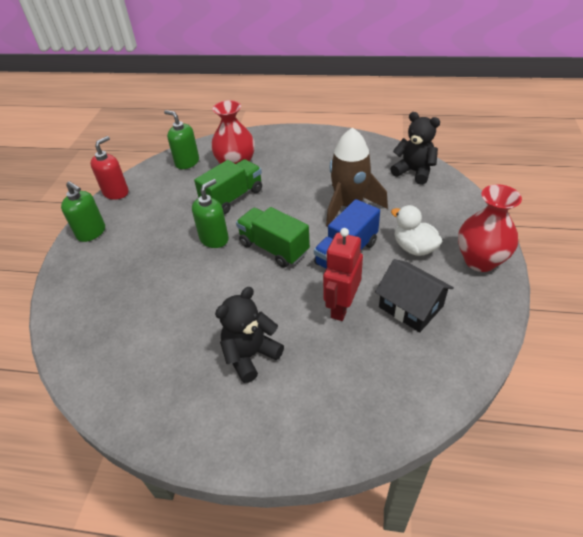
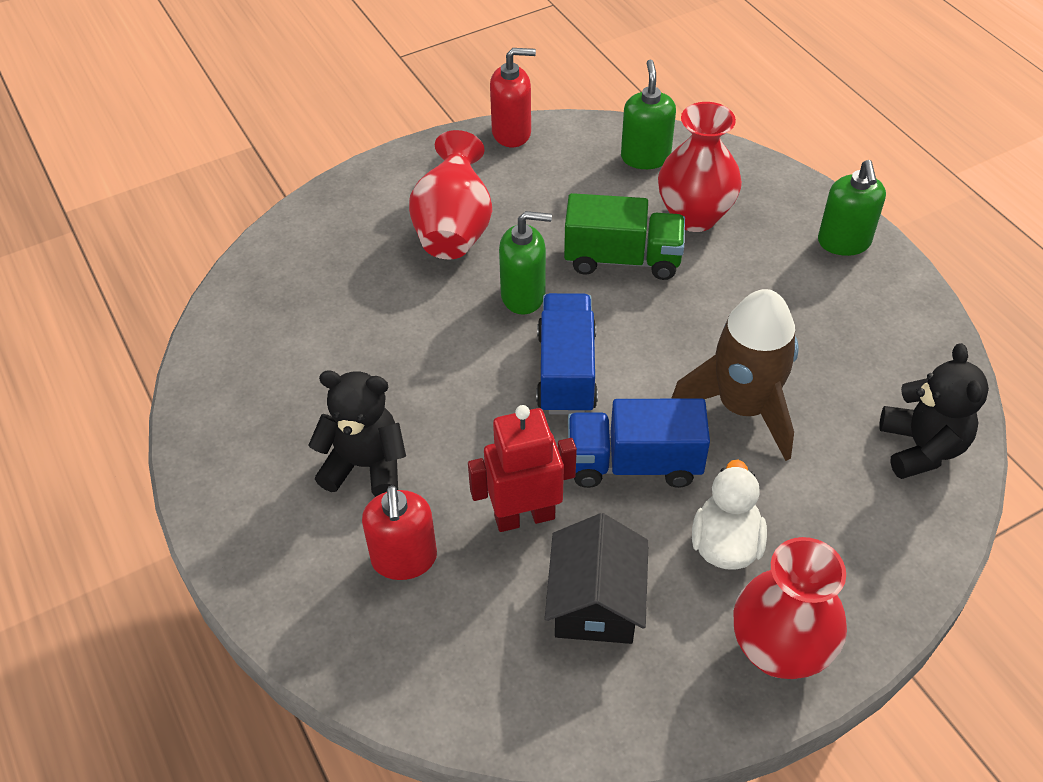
camera: 50 degrees right, 5 degrees up
(91, 232) = (421, 167): green soap dispenser -> green soap dispenser (844, 242)
(145, 242) = (454, 230): none -> red vase
(274, 248) = (566, 372): green truck -> blue truck
(325, 370) = (404, 559): none -> red soap dispenser

